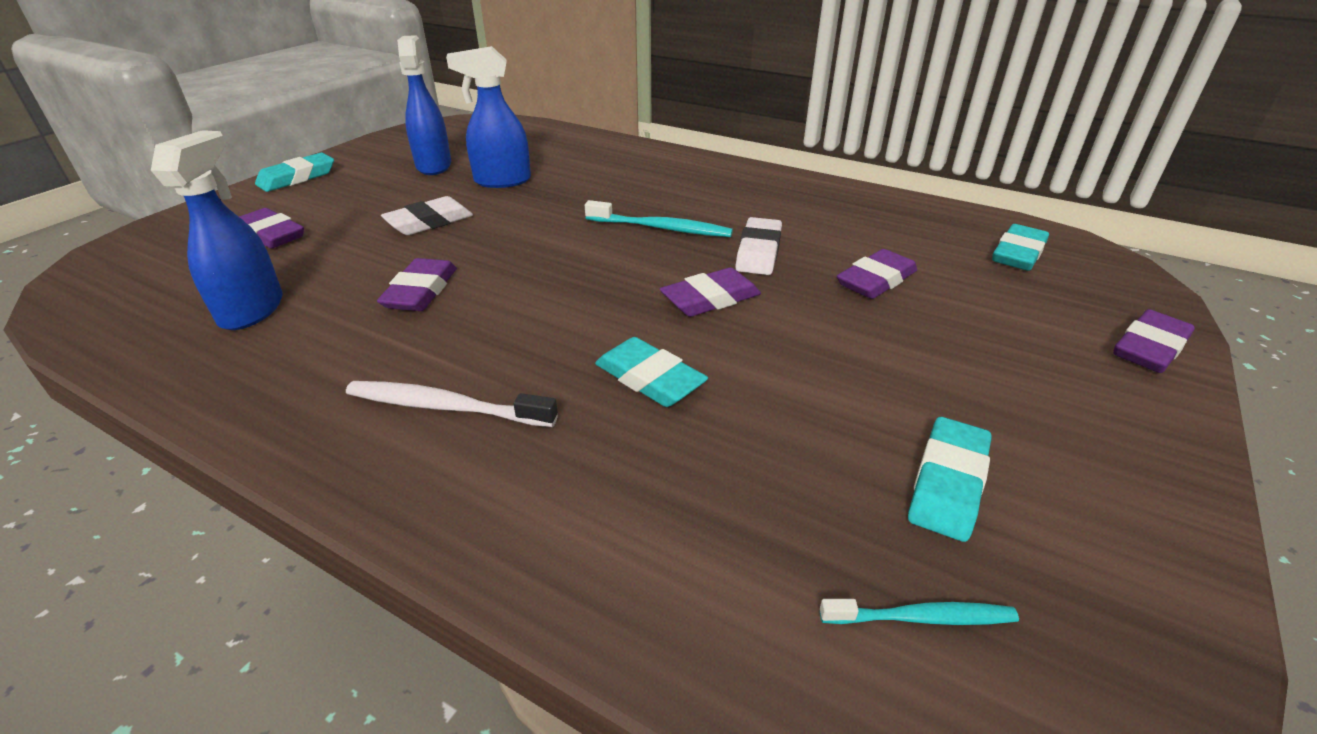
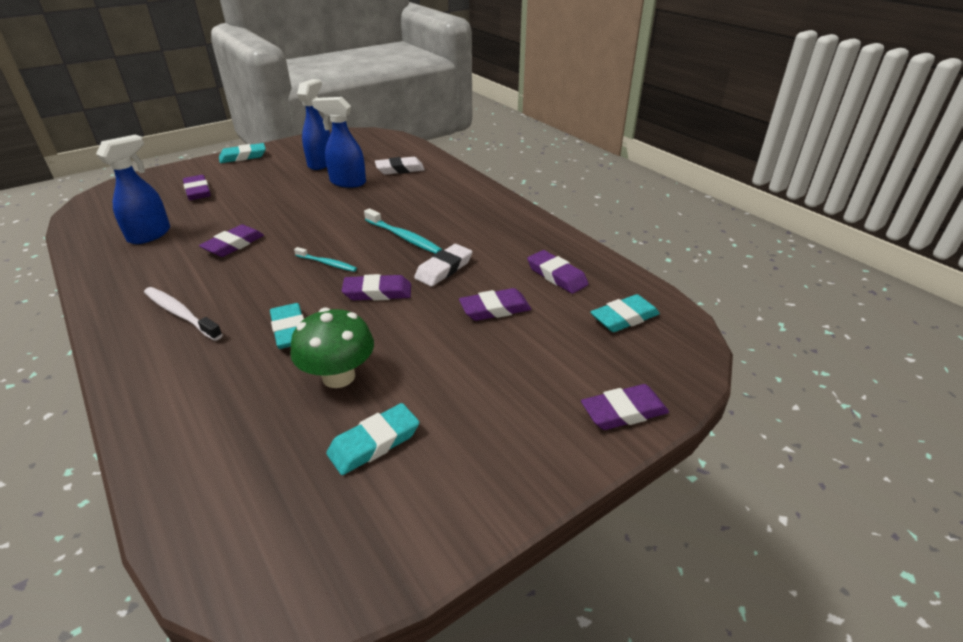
camera: 25 degrees right, 0 degrees up
(429, 222) = (280, 202): white eraser -> white eraser (400, 169)
(793, 416) = (338, 376): none -> green mushroom
(894, 229) = (556, 276): none -> purple eraser
(921, 618) = (273, 500): turquoise toothbrush -> turquoise toothbrush (327, 263)

